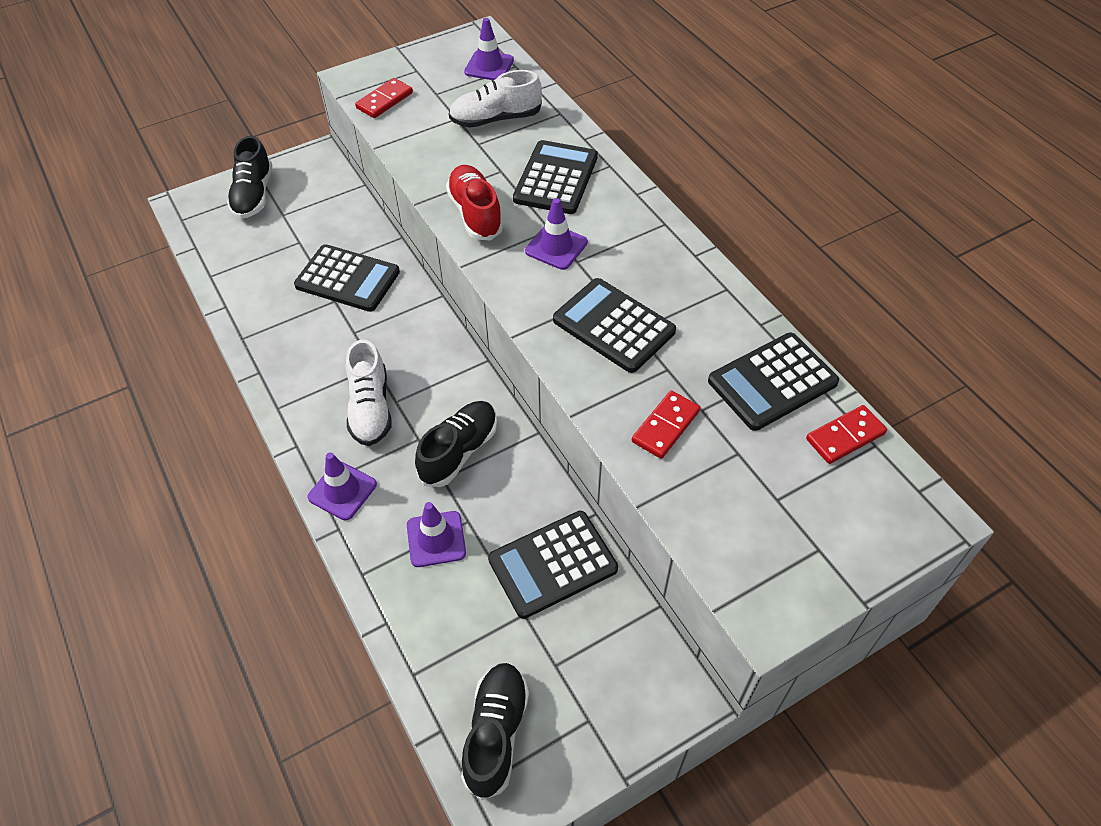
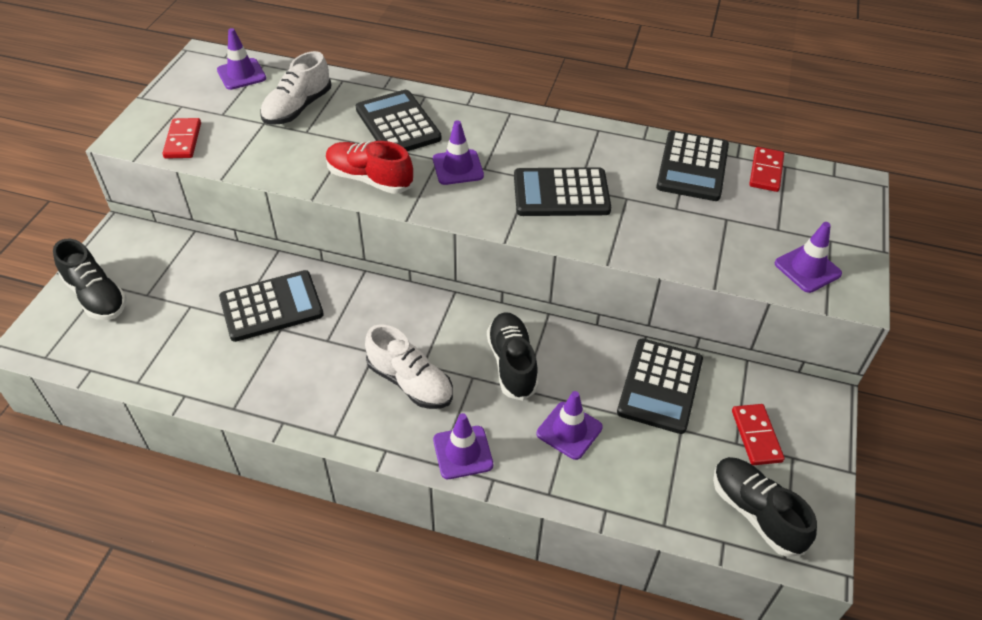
camera: 45 degrees left, 5 degrees down
(665, 426) = (669, 231): red domino -> red domino (756, 436)
(753, 557) = (807, 269): none -> purple traffic cone

